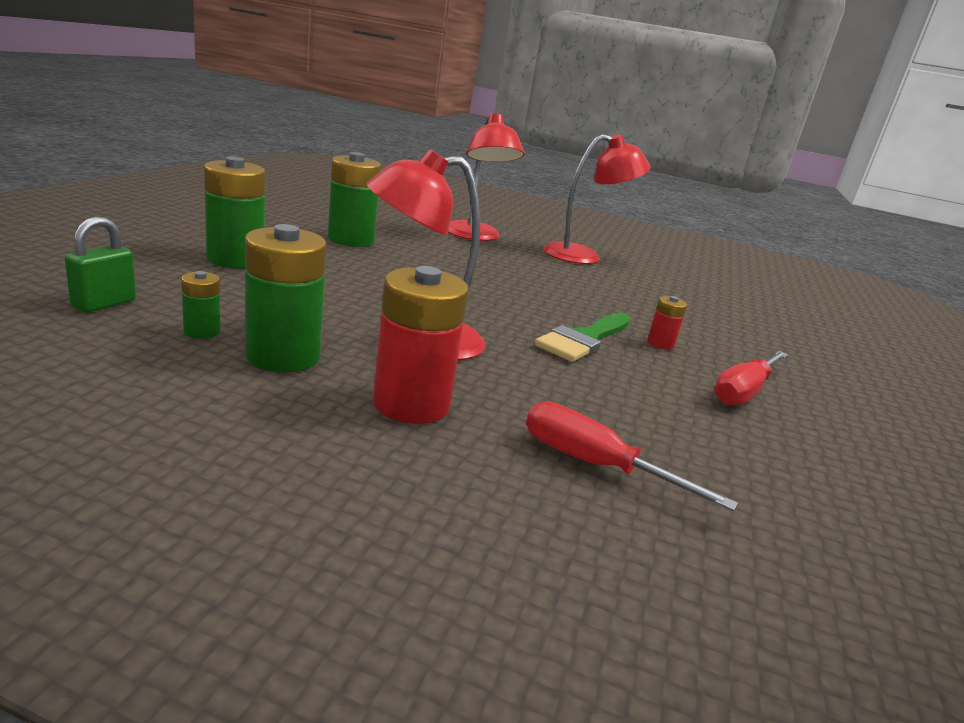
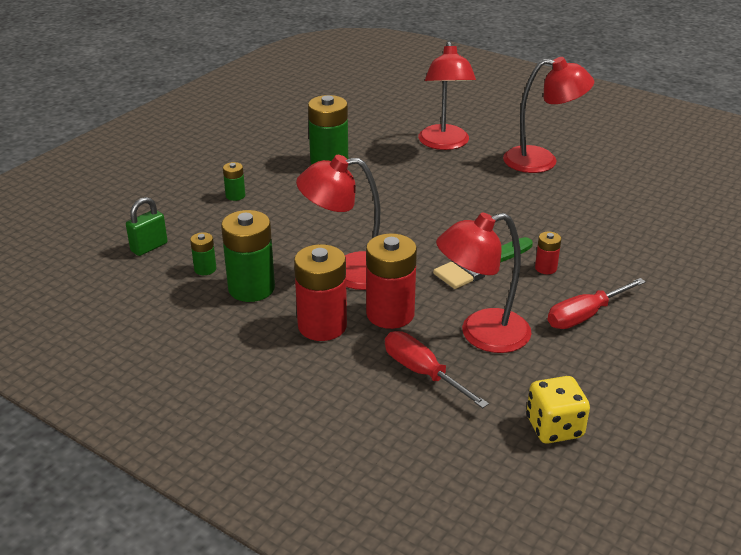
camera: 20 degrees right, 10 degrees up
(235, 259) = (235, 196): green battery -> green battery, size x0.49
(504, 389) = (390, 314): none -> red battery
(640, 413) = (481, 335): none -> red lamp
(833, 537) = (554, 428): none -> yellow dice

